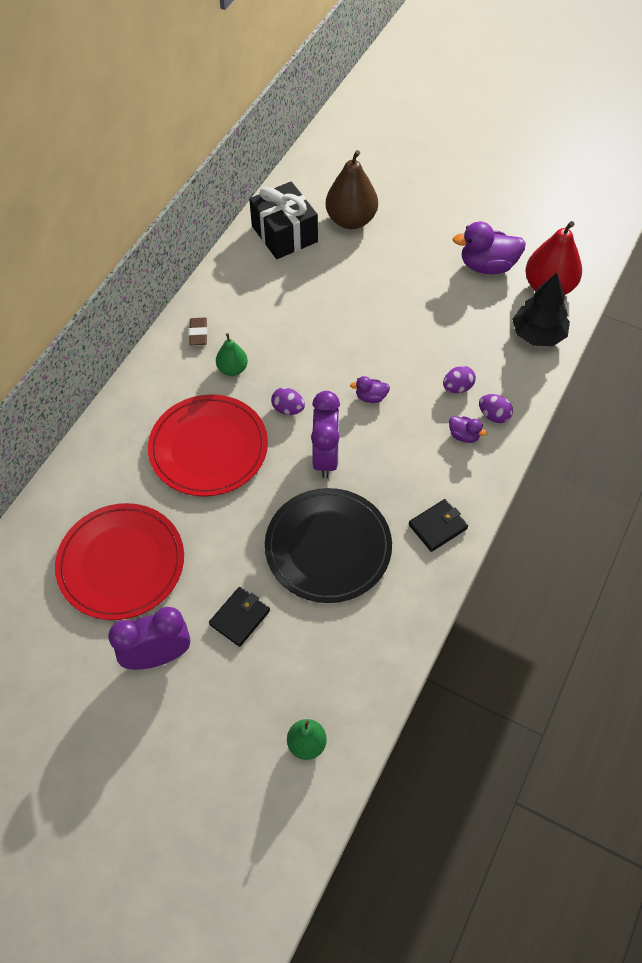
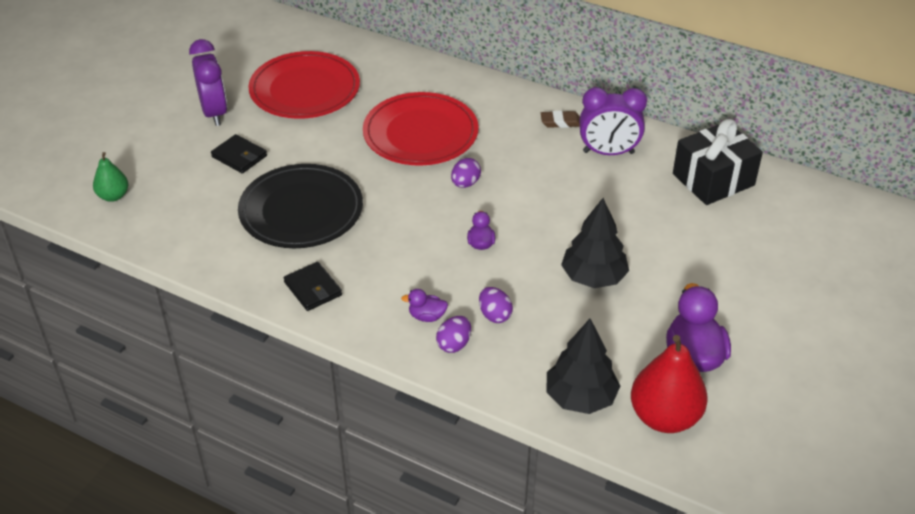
camera: 90 degrees right, 15 degrees down
(232, 369) = (516, 146): green pear -> none
(325, 457) = (405, 209): purple clock -> purple clock (608, 152)
(351, 220) = (748, 233): brown pear -> none
(408, 320) = (593, 277): none -> black tree
(464, 435) = (427, 316): purple duck -> purple duck turned 60 degrees clockwise

